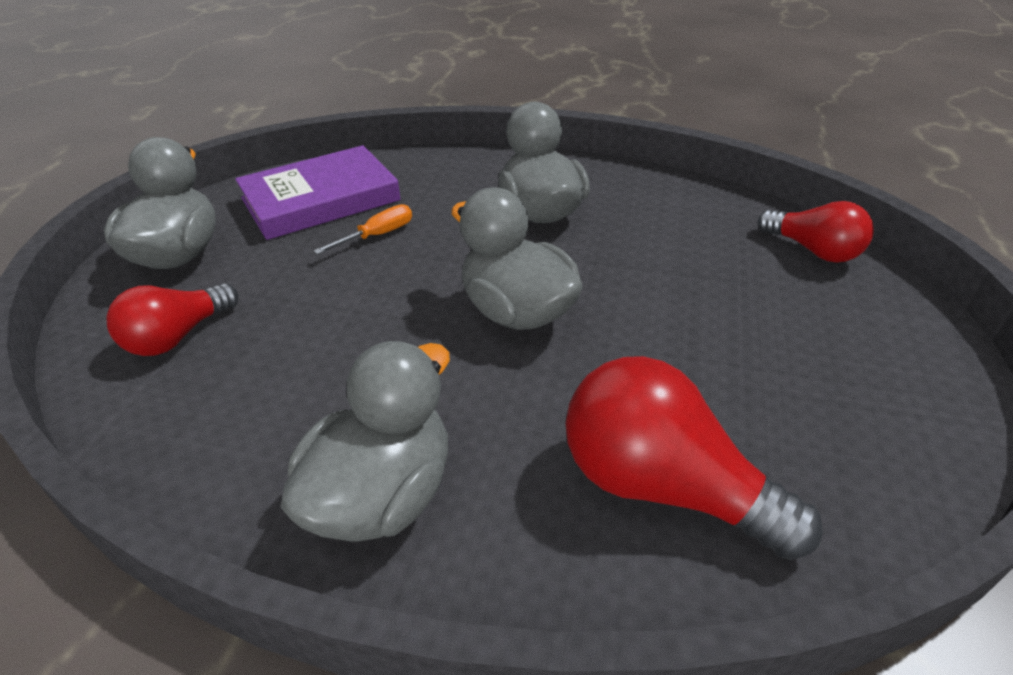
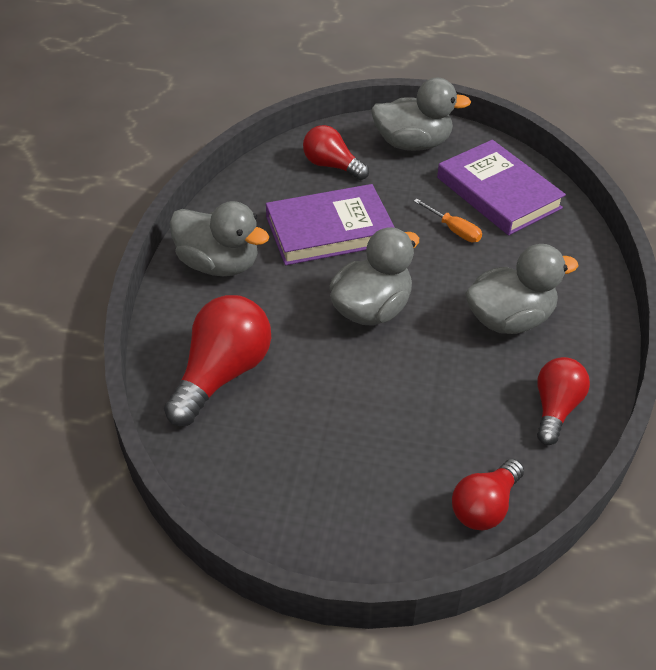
camera: 85 degrees right, 5 degrees up
(338, 345) = (329, 230): none -> purple book
(667, 198) = (555, 409): none -> red light bulb

